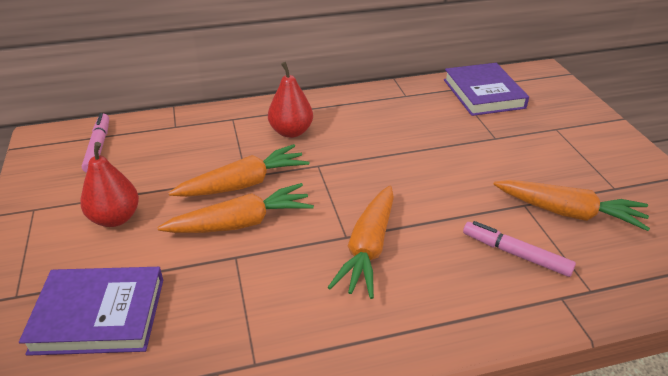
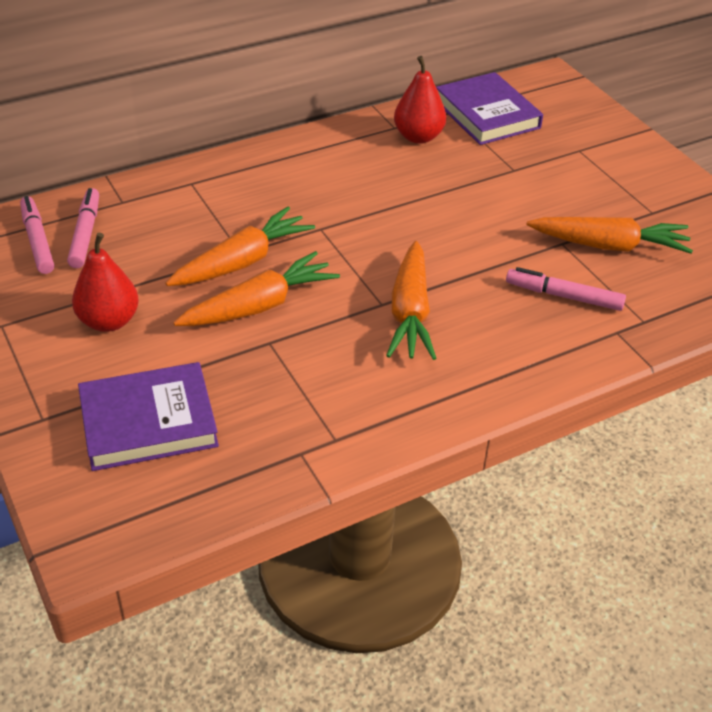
camera: 15 degrees left, 5 degrees up
(135, 146) = (85, 234): none -> pink marker
(291, 132) = (272, 191): red pear -> red pear (418, 137)

